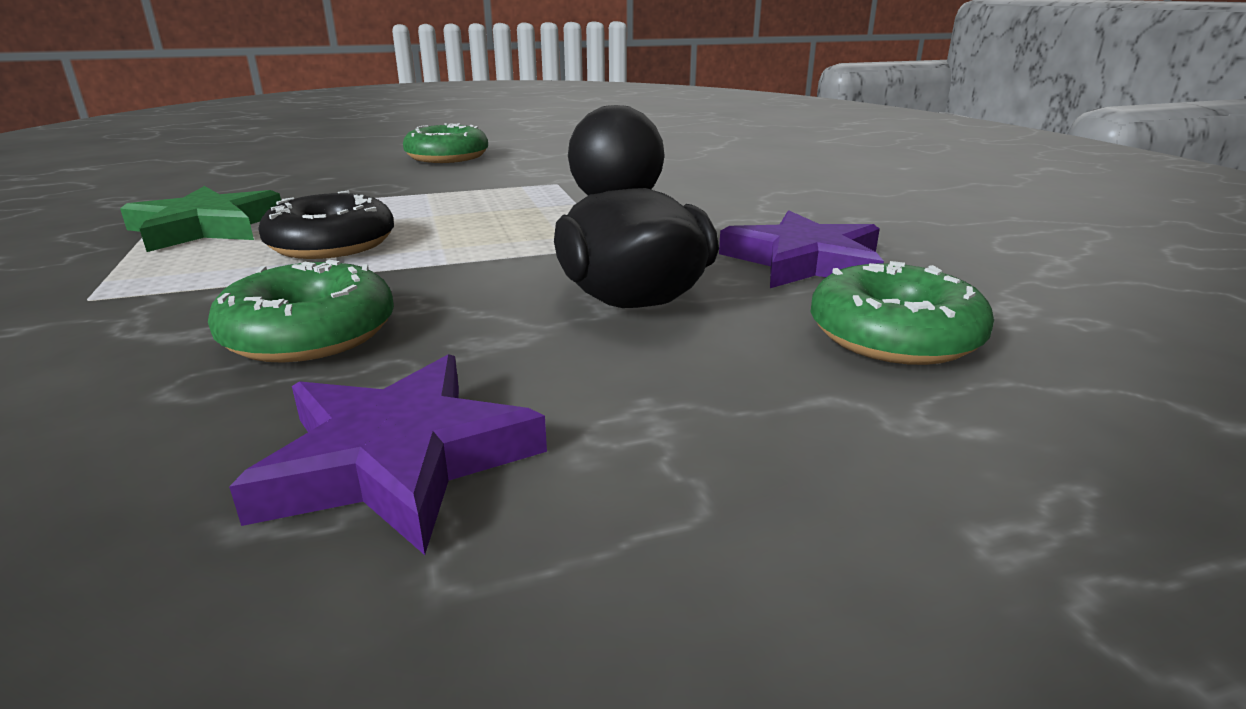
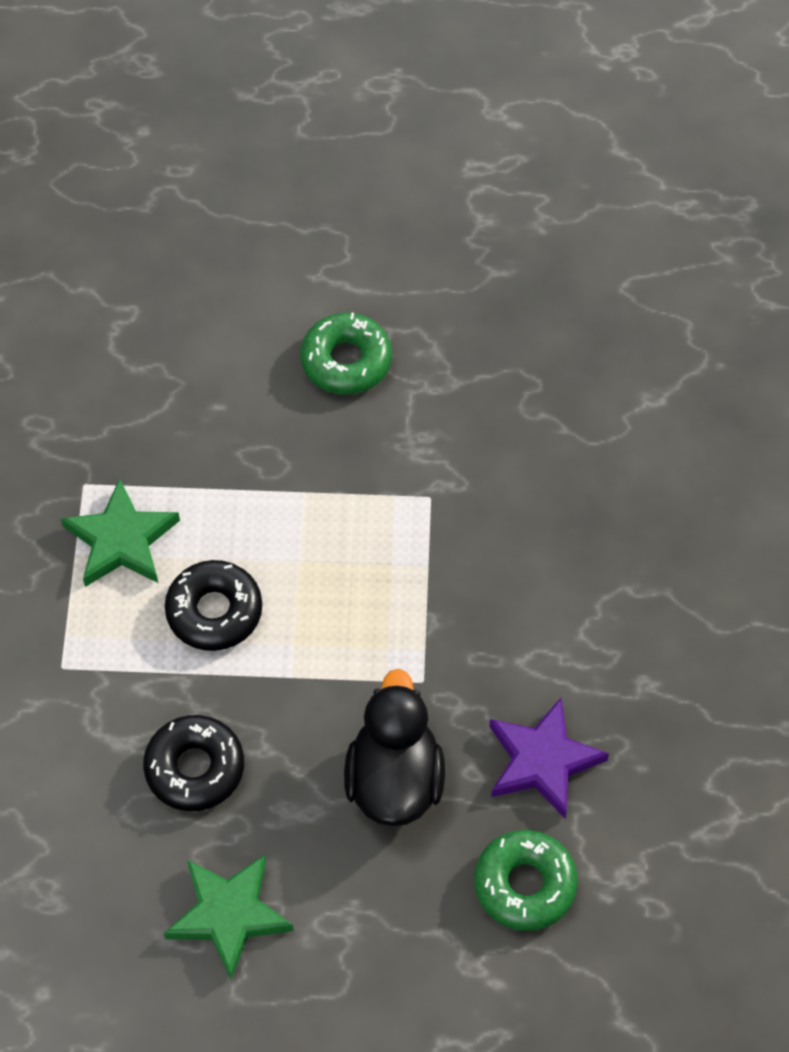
camera: 20 degrees right, 35 degrees up
(309, 333) = (195, 768): green donut -> black donut
(398, 460) = (228, 915): purple star -> green star

